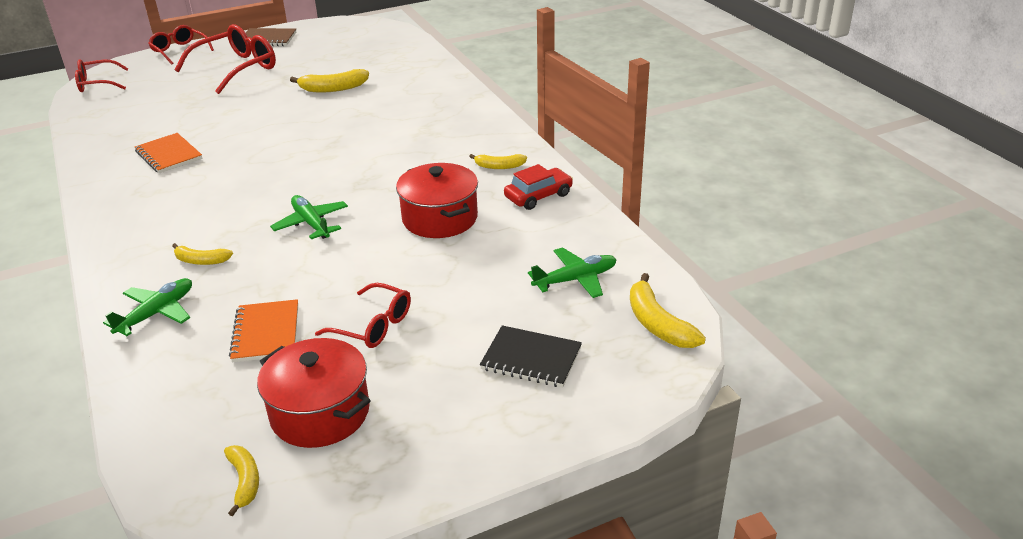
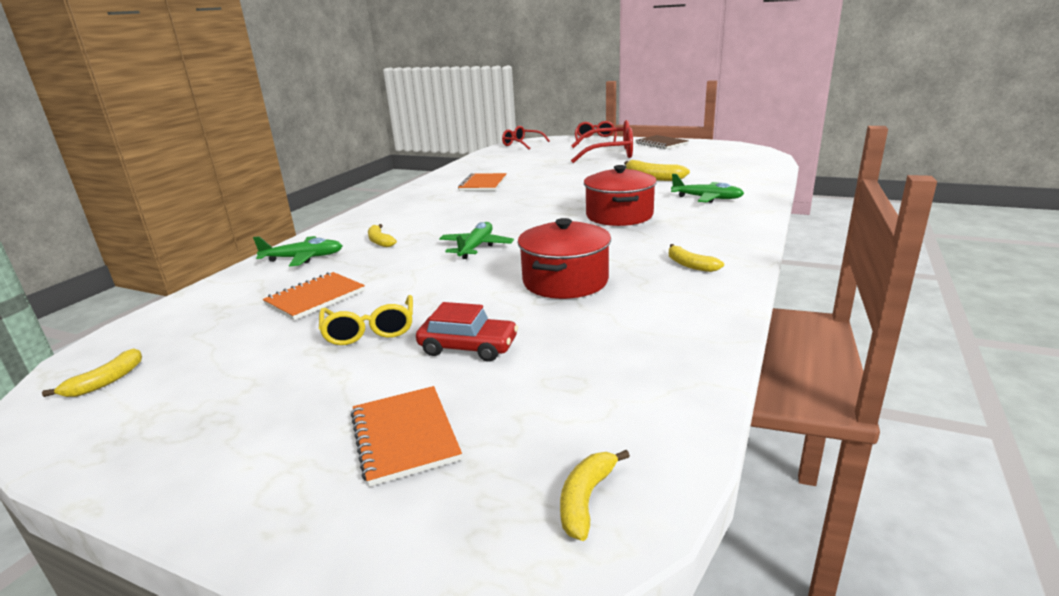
camera: 50 degrees right, 10 degrees down
(320, 413) = (221, 368): red pot -> red pot (619, 215)
(374, 326) = (370, 330): red glasses -> yellow glasses
(531, 359) = (404, 436): black notebook -> orange notebook
(538, 196) = (685, 301): red car -> red car (468, 347)
(575, 279) = (584, 391): green plane -> green plane (707, 198)
(657, 324) = (586, 499): yellow banana -> yellow banana, size x0.63

